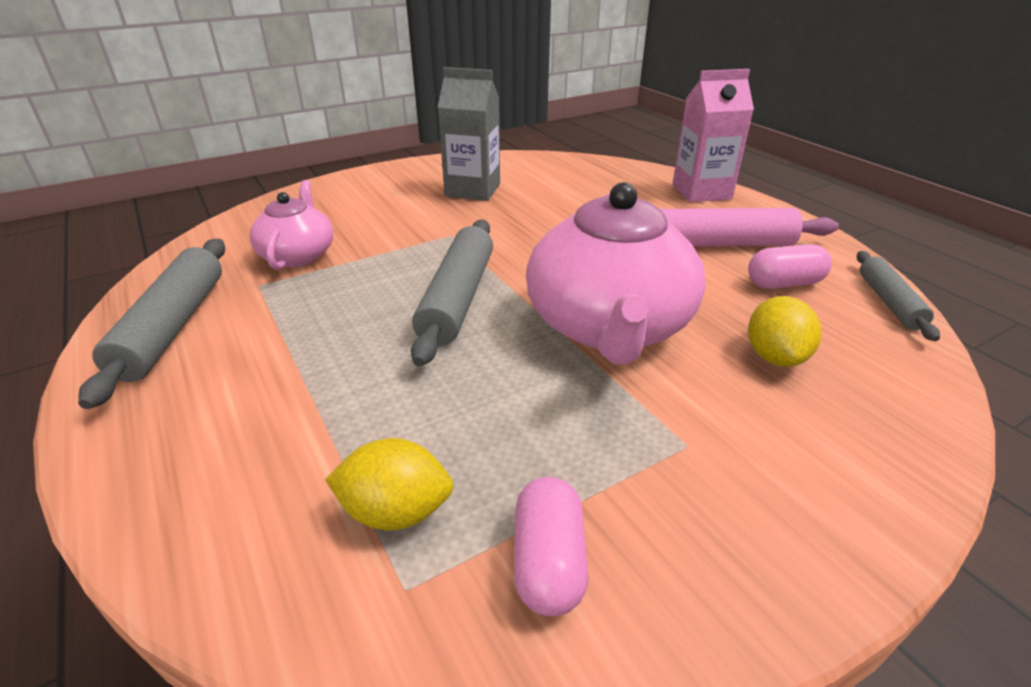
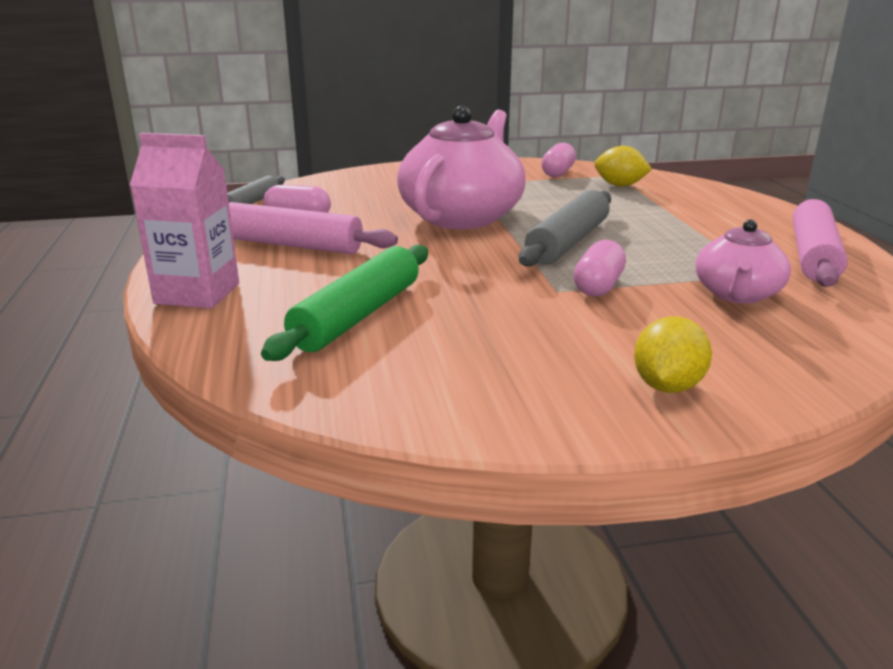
camera: 160 degrees left, 10 degrees down
(172, 327) = (813, 256): grey rolling pin -> pink rolling pin
(418, 244) = (598, 286): none -> pink capsule
(473, 190) = (501, 347): grey carton -> none
(577, 194) = (358, 316): none -> green rolling pin
(775, 357) = (377, 195): yellow lemon -> yellow lemon (667, 386)

